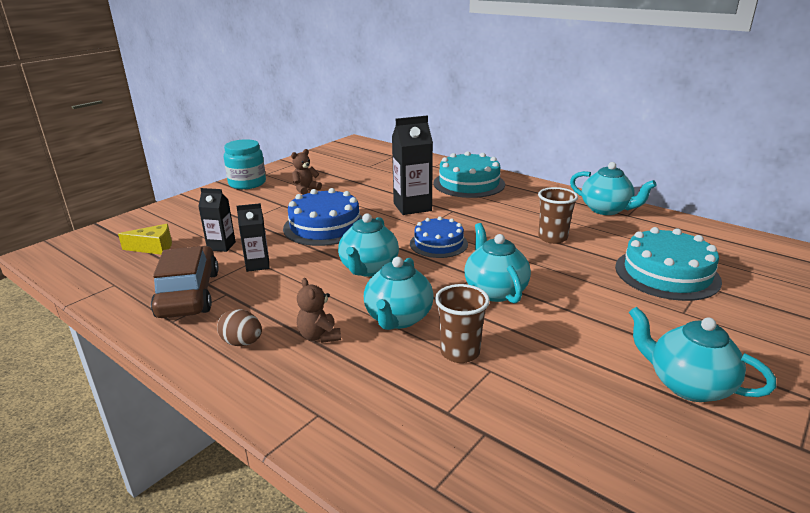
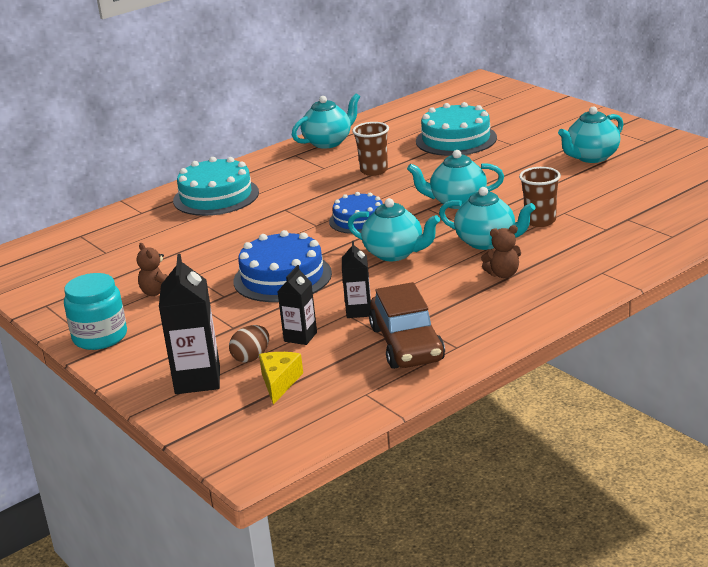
camera: 75 degrees left, 0 degrees up
(189, 294) = (406, 344): brown car -> brown car turned 105 degrees counterclockwise
(242, 343) = (503, 308): brown egg -> brown egg (251, 357)
(412, 207) = (261, 229): black carton -> black carton (197, 380)

